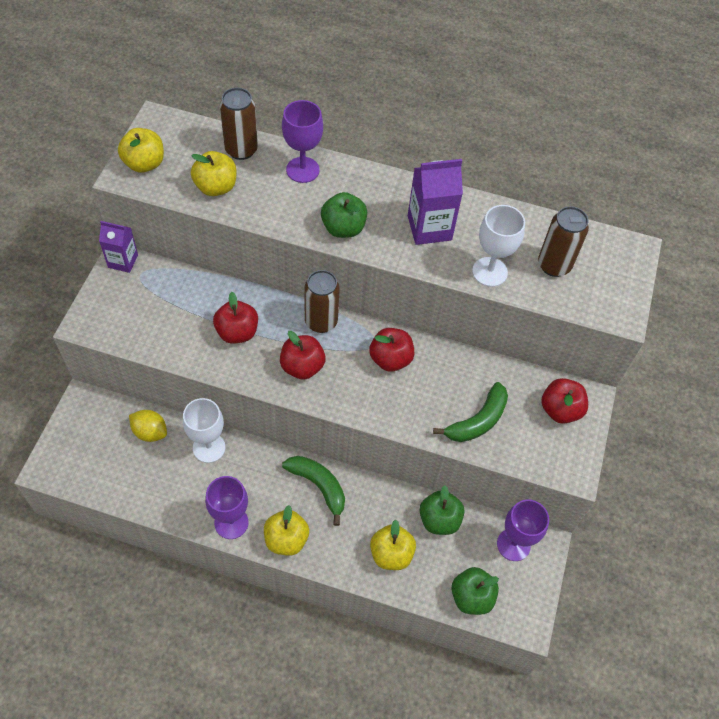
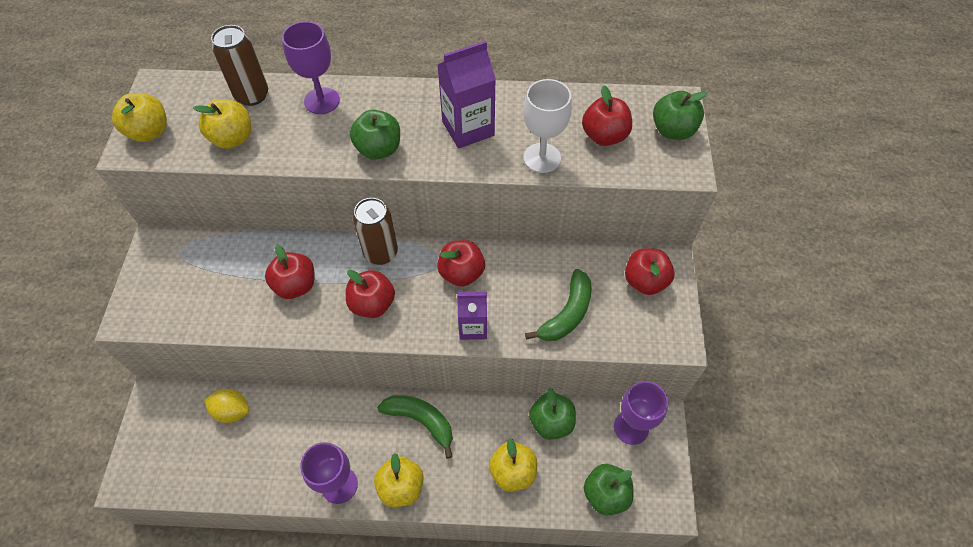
camera: 10 degrees left, 0 degrees up
(123, 261) = (157, 241): purple carton -> purple carton (473, 327)
(209, 448) = (298, 411): white goblet -> none
(554, 265) = (604, 136): brown can -> red apple
(620, 275) = (672, 130): none -> green apple

